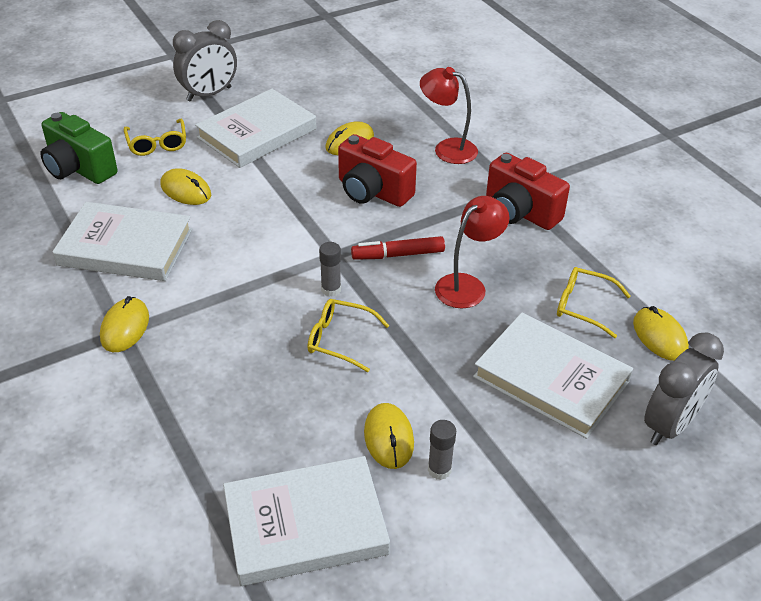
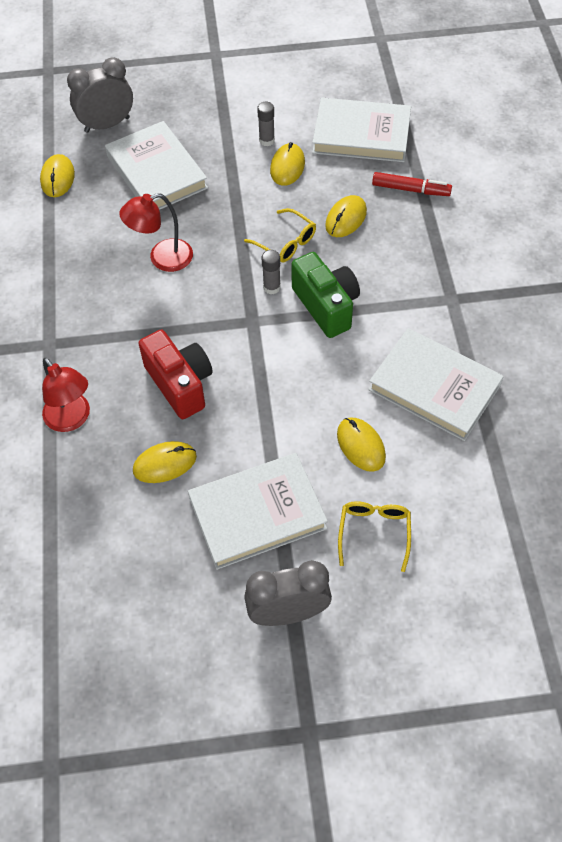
camera: 155 degrees left, 15 degrees up
(79, 168) = (468, 518): green camera -> green camera (326, 306)
(125, 327) = (448, 302): yellow mouse -> yellow mouse (346, 218)
(398, 255) = (199, 304): red marker -> red marker (411, 189)
(520, 212) = (65, 316): red camera -> none
(583, 306) = (89, 215): yellow glasses -> none

